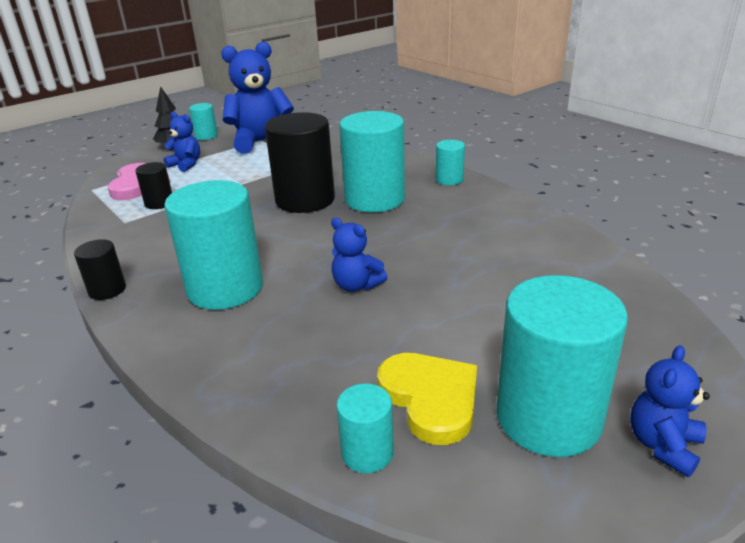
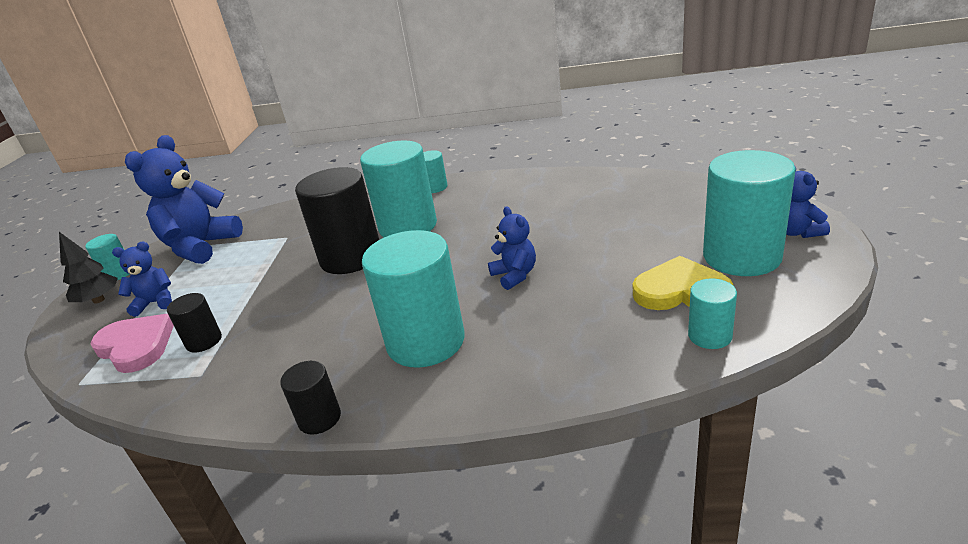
camera: 45 degrees left, 0 degrees up
(356, 285) = (515, 275): blue teddy bear -> blue teddy bear turned 105 degrees counterclockwise

